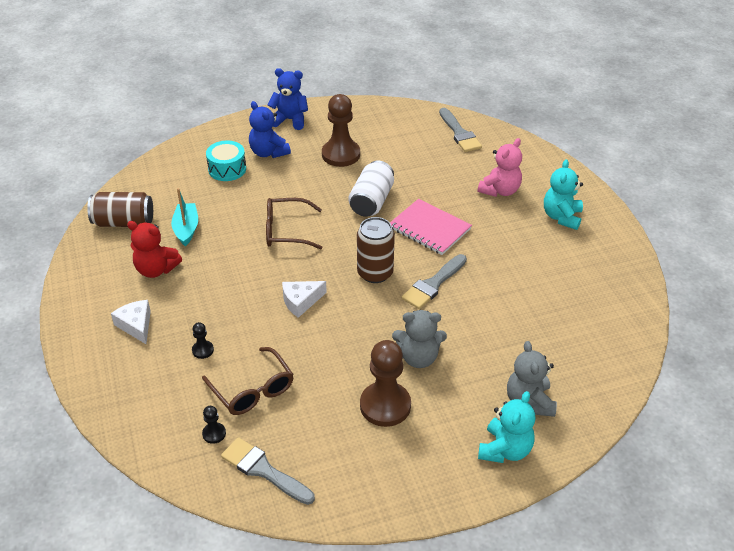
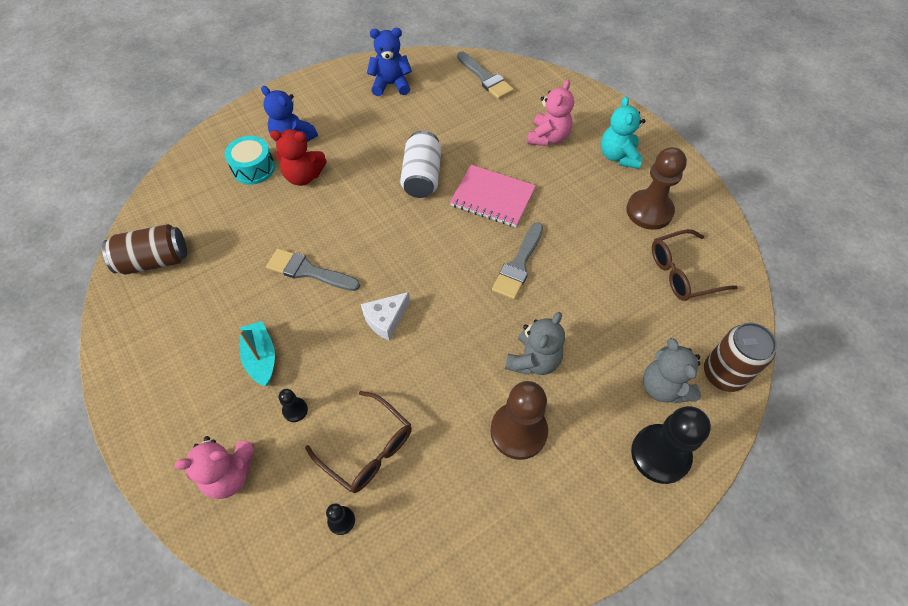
camera: 15 degrees left, 15 degrees up
(136, 325) = (207, 395): white cheese -> none
(136, 382) = (229, 474): none -> pink teddy bear
(156, 269) = (210, 315): red teddy bear -> red teddy bear (303, 176)
(186, 229) = (229, 254): turquoise boat -> turquoise boat (261, 358)
(263, 470) = (413, 555): grey brush -> grey brush (308, 271)
(286, 231) = (342, 233): brown glasses -> brown glasses (682, 272)
(290, 120) = (304, 94): blue teddy bear -> blue teddy bear (391, 85)
(341, 154) = (371, 126): brown pawn -> brown pawn (649, 211)
(375, 273) = (454, 265): brown can -> brown can (723, 374)
(418, 357) = (533, 360): grey teddy bear -> grey teddy bear turned 45 degrees counterclockwise
(505, 450) = (660, 454): turquoise teddy bear -> black pawn

